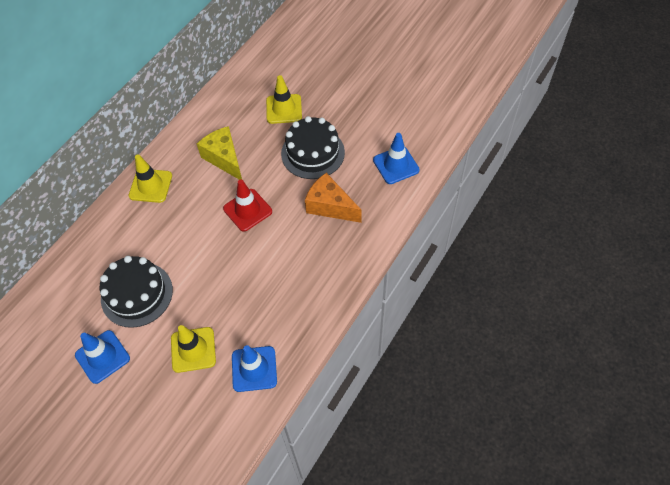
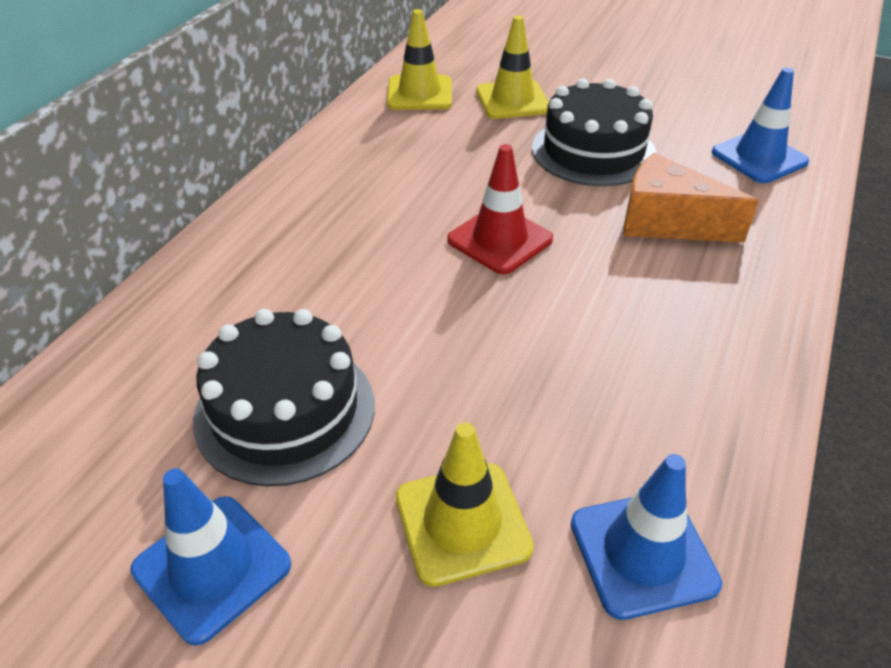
camera: 10 degrees left, 15 degrees down
(150, 186) = (282, 217): yellow traffic cone -> yellow traffic cone (419, 93)
(224, 158) = (424, 168): yellow cheese -> none

